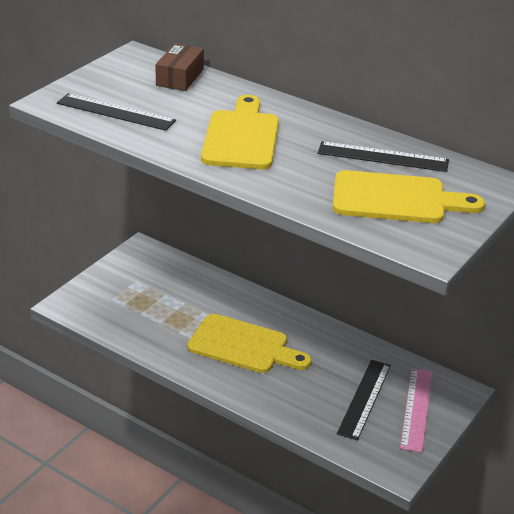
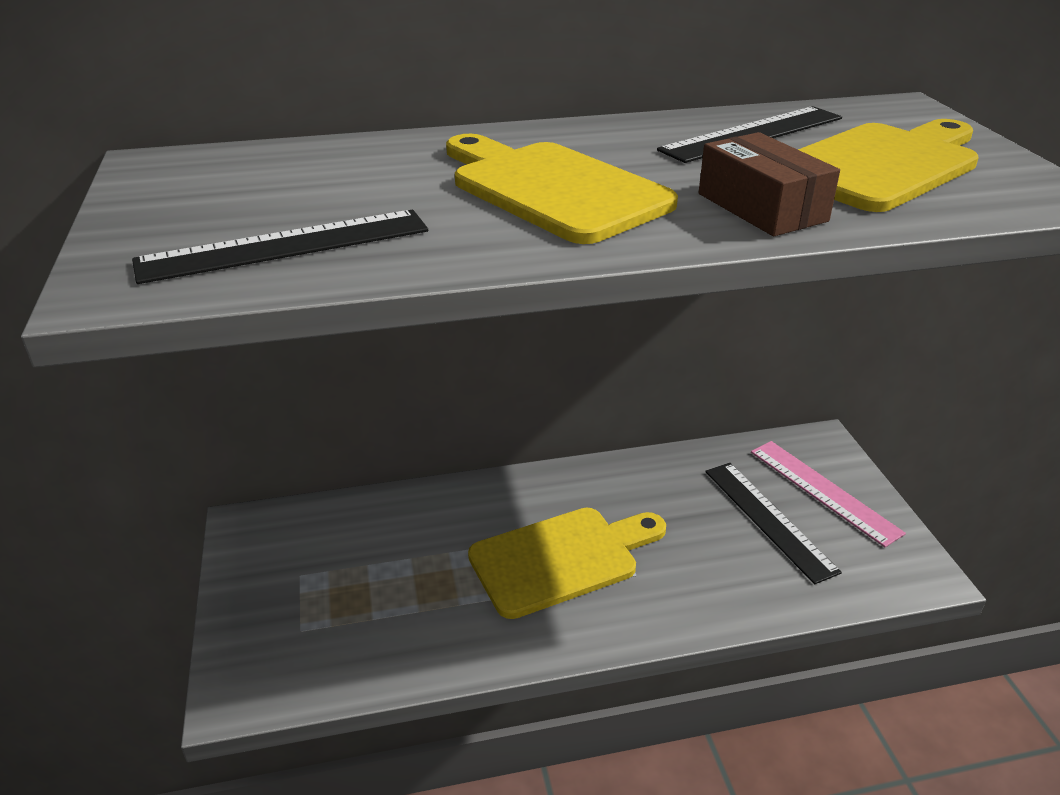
camera: 45 degrees left, 0 degrees up
(180, 77) = (293, 161): brown box -> brown box (761, 207)

